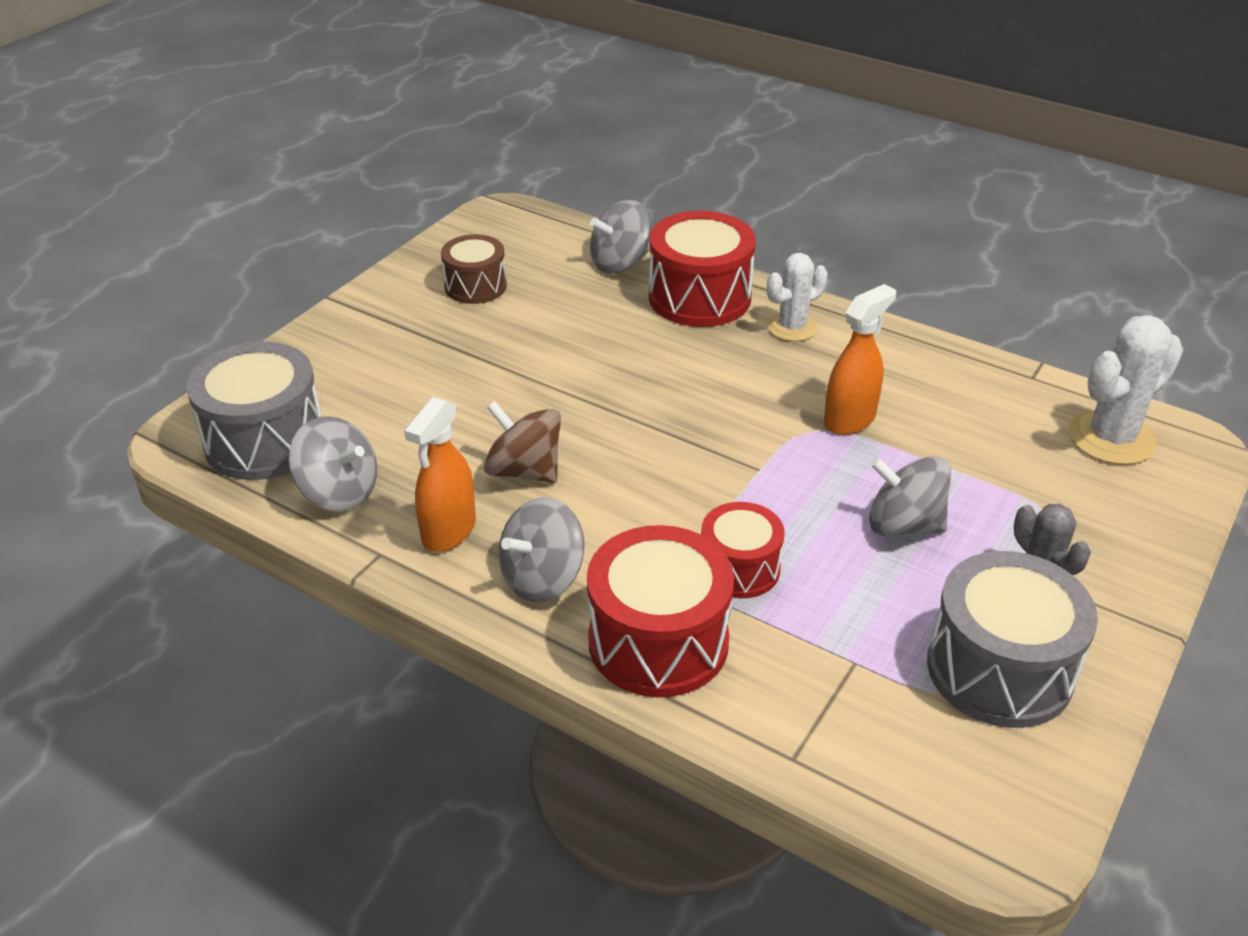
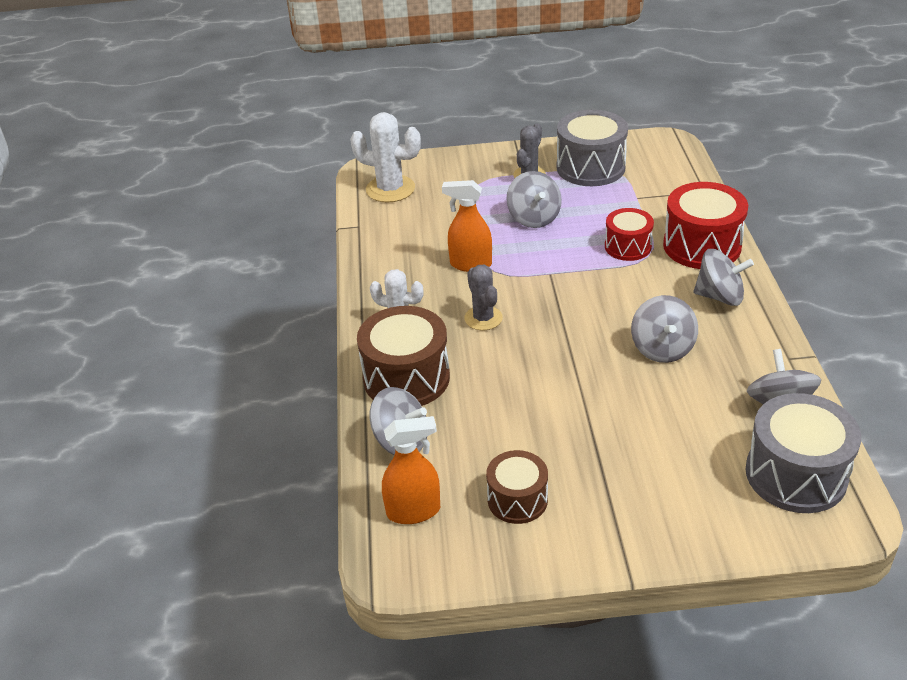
camera: 125 degrees left, 0 degrees up
(448, 531) = (740, 345): orange spray bottle -> orange spray bottle (414, 511)
(524, 470) = (662, 348): brown spinning top -> grey spinning top
(699, 297) = (406, 378): red drum -> brown drum
(734, 380) = (483, 318): none -> grey cactus

